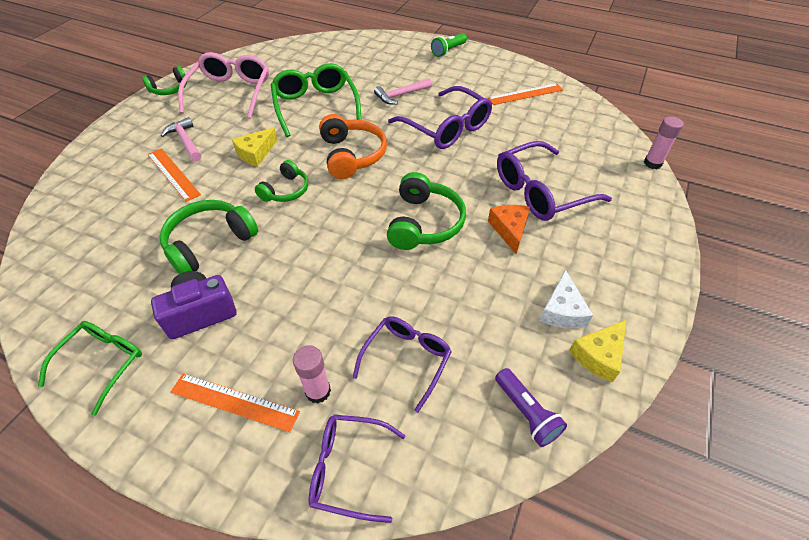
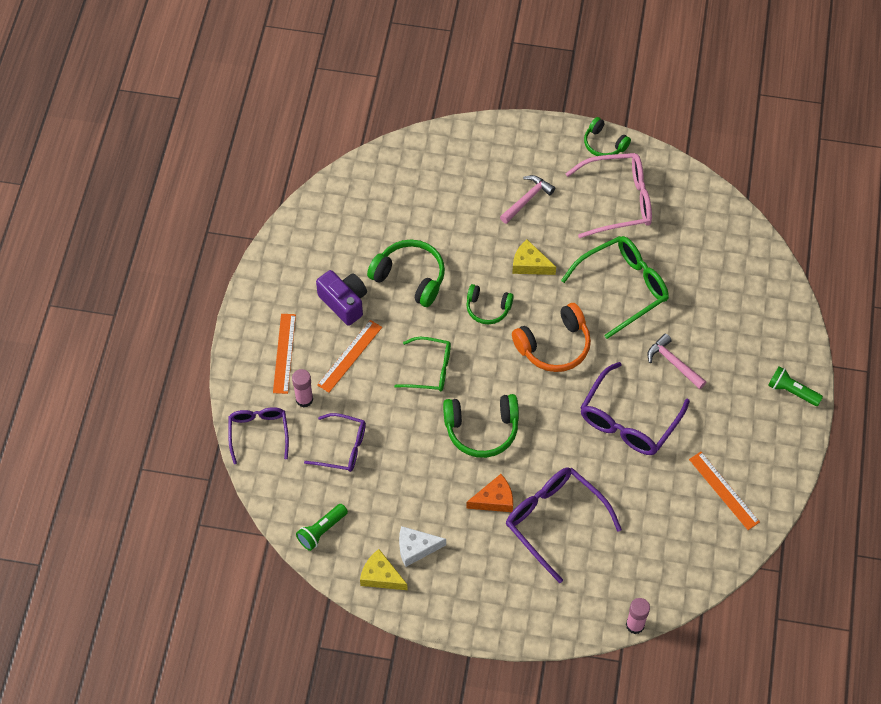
camera: 75 degrees right, 10 degrees up
(102, 363) = (290, 264): green glasses -> green glasses (430, 369)
(173, 174) = (480, 212): orange ruler -> orange ruler (349, 356)
(526, 413) = (321, 531): purple flashlight -> green flashlight

